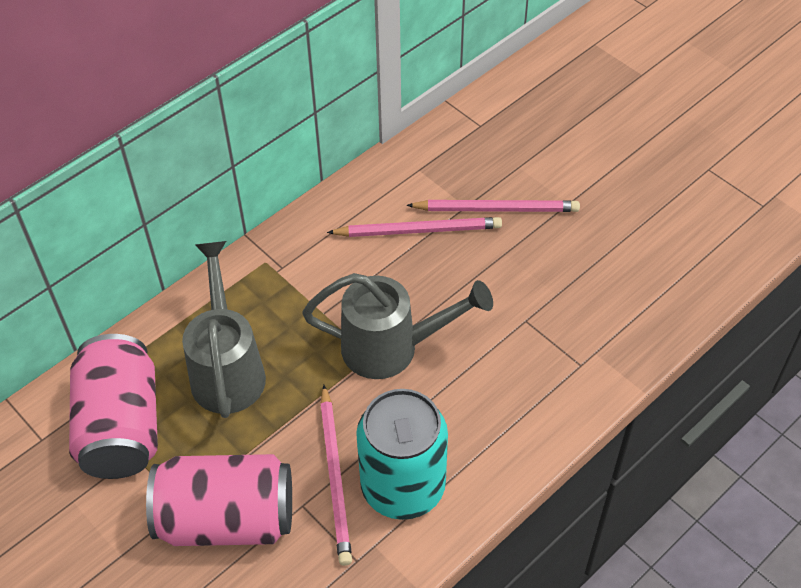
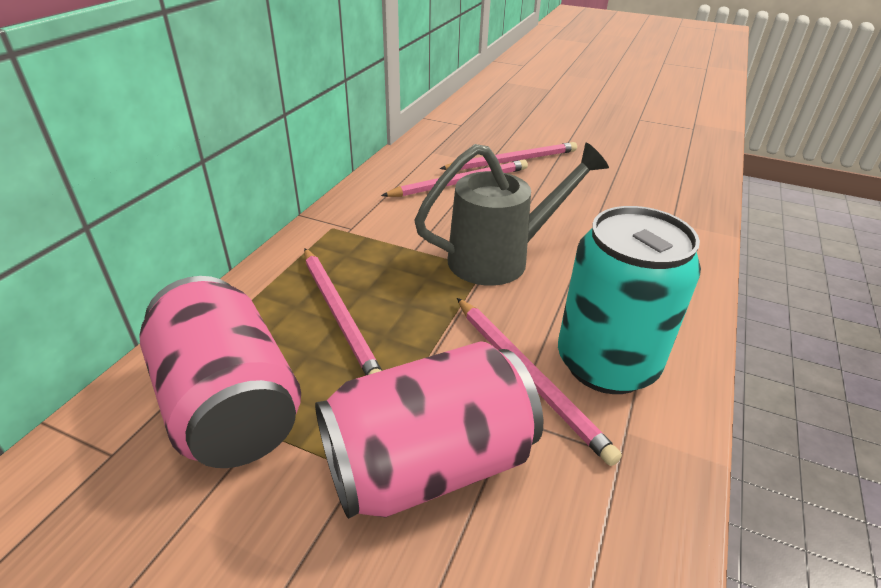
camera: 25 degrees left, 15 degrees down
(227, 369) = (339, 315): grey watering can -> pink pencil

